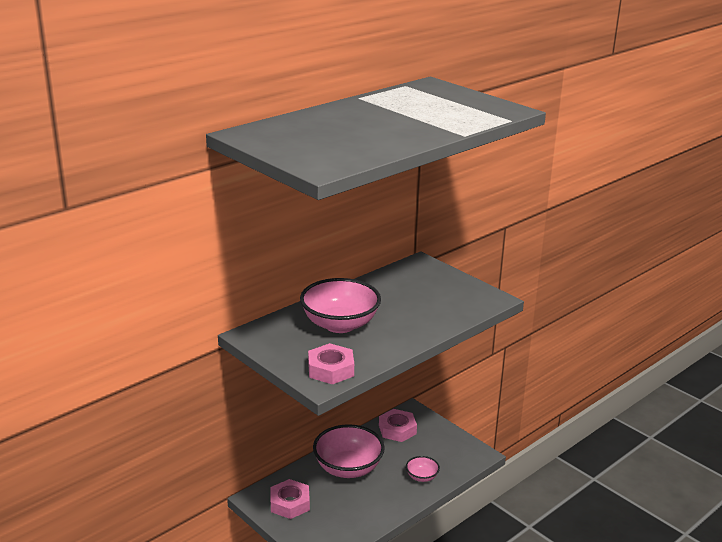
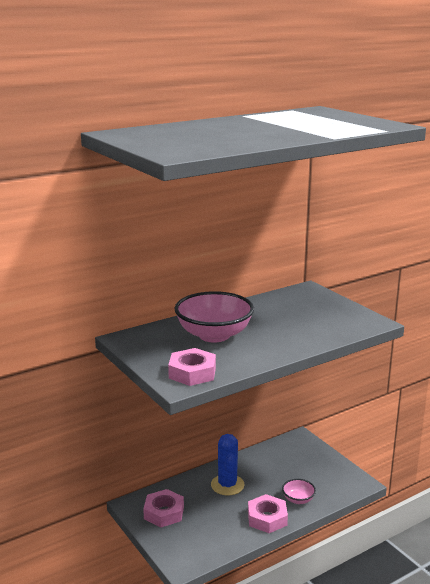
camera: 10 degrees right, 5 degrees down
(348, 468) = (227, 485): pink bowl -> blue cactus
(397, 429) = (282, 453): pink nut -> pink nut (267, 518)

